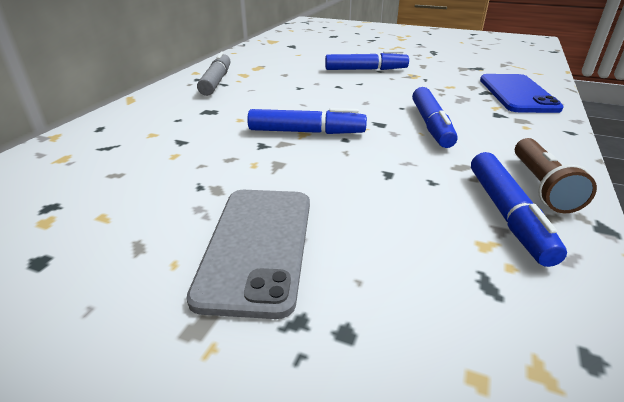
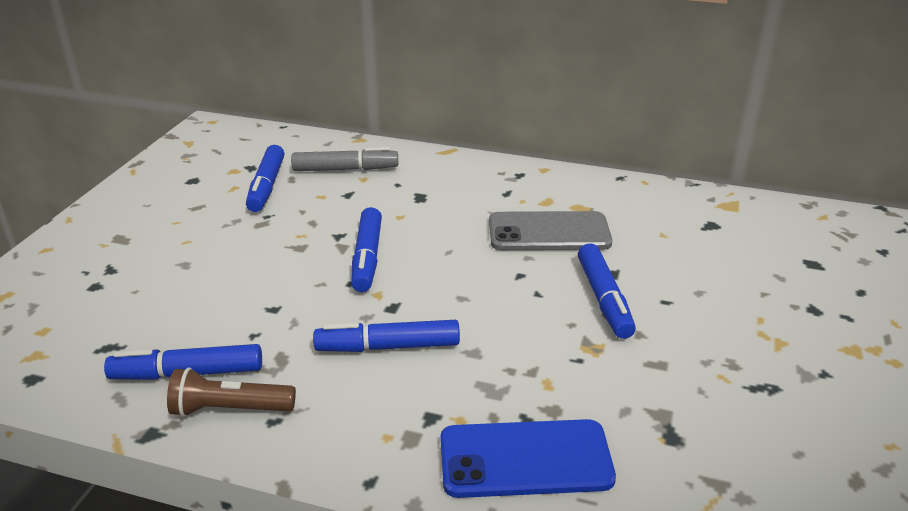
camera: 85 degrees right, 0 degrees up
(122, 190) = (266, 186): none -> blue marker
(216, 81) = (512, 187): grey marker -> grey marker (345, 169)
(257, 246) = (183, 249): grey phone -> grey phone (549, 232)

